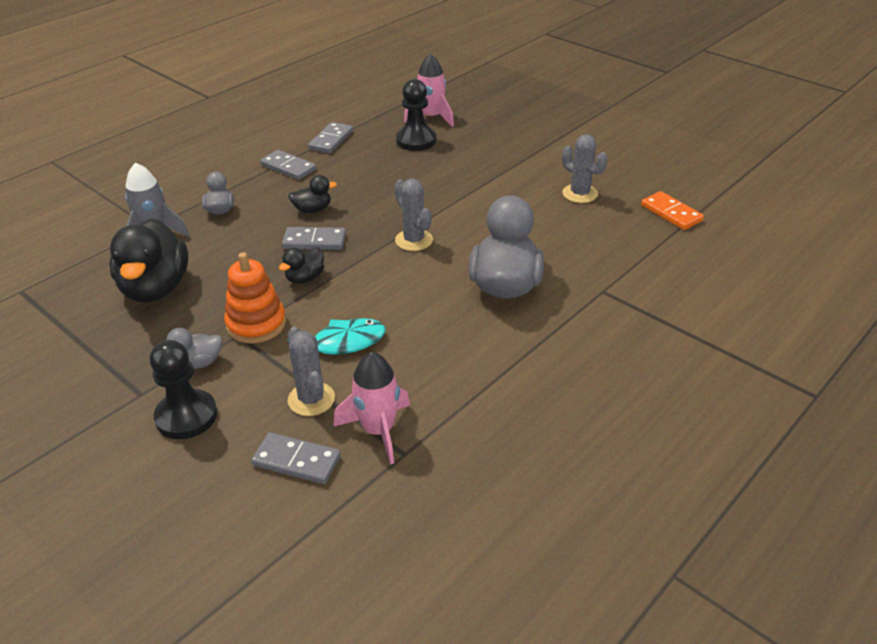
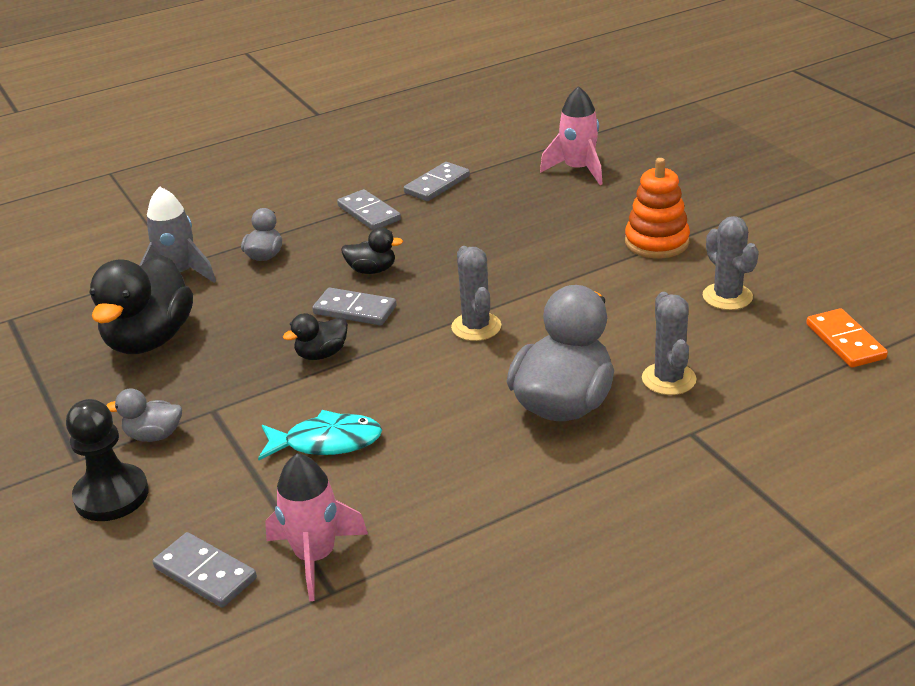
camera: 20 degrees right, 5 degrees down
(256, 324) = (239, 401): orange stacking toy -> orange stacking toy (656, 242)
(311, 399) = (257, 503): grey cactus -> grey cactus (668, 379)
(416, 140) = (543, 198): black pawn -> none

